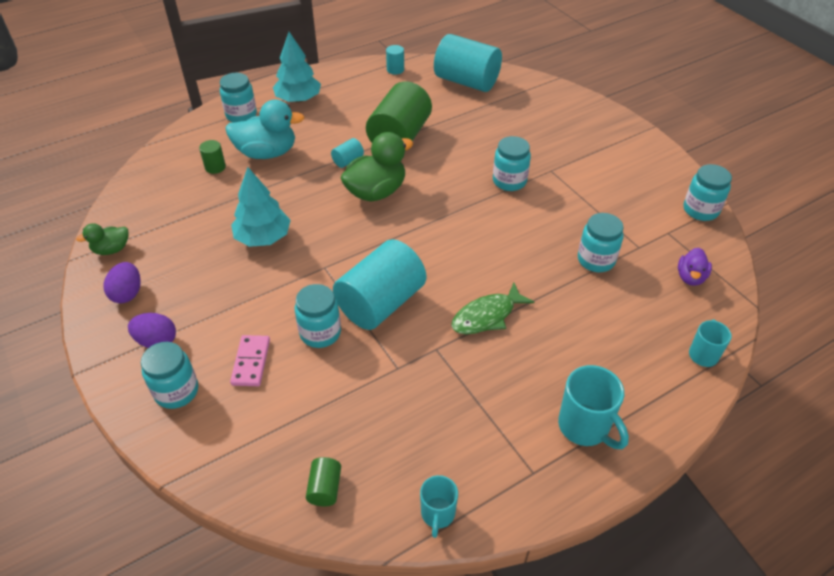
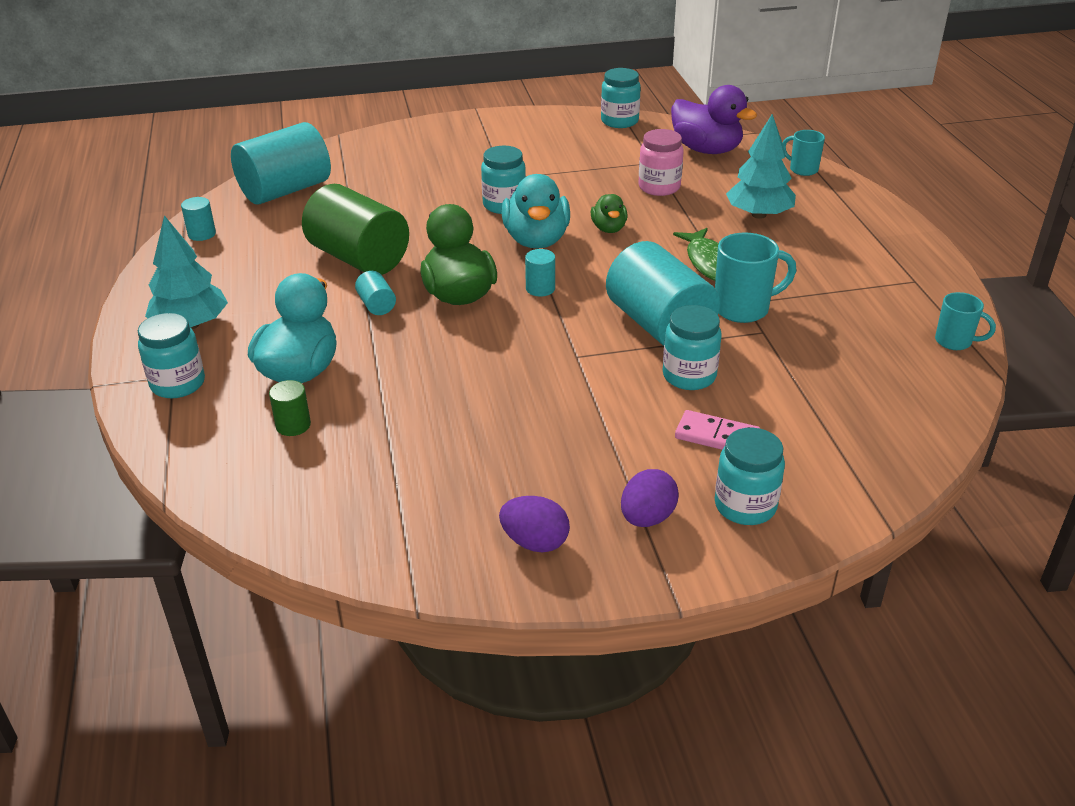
camera: 70 degrees left, 10 degrees down
(111, 249) = (421, 555): green duck -> green duck (609, 228)
(263, 237) = (489, 398): turquoise tree -> turquoise tree (758, 215)
(325, 488) = (914, 406): green cylinder -> none
(402, 228) = (540, 288): none -> turquoise cylinder
(468, 210) = (536, 240): none -> turquoise duck
(585, 427) = (869, 243): turquoise mug -> turquoise mug (743, 309)
(596, 260) = (659, 187): turquoise jar -> pink jar
(690, 277) = (706, 150): purple duck -> purple duck, size x1.85

